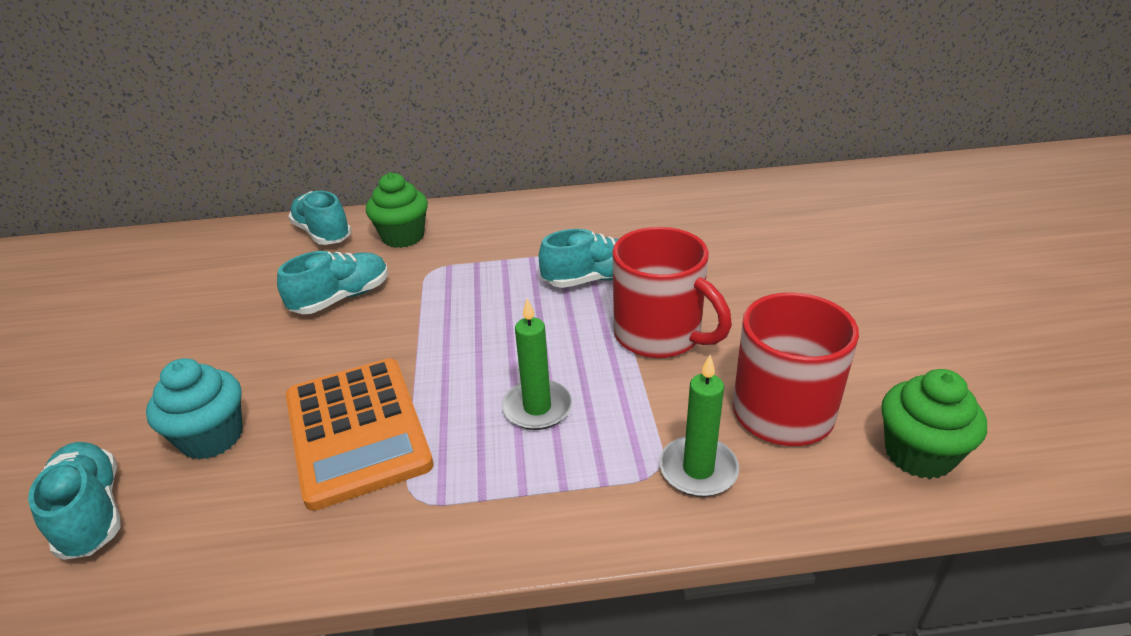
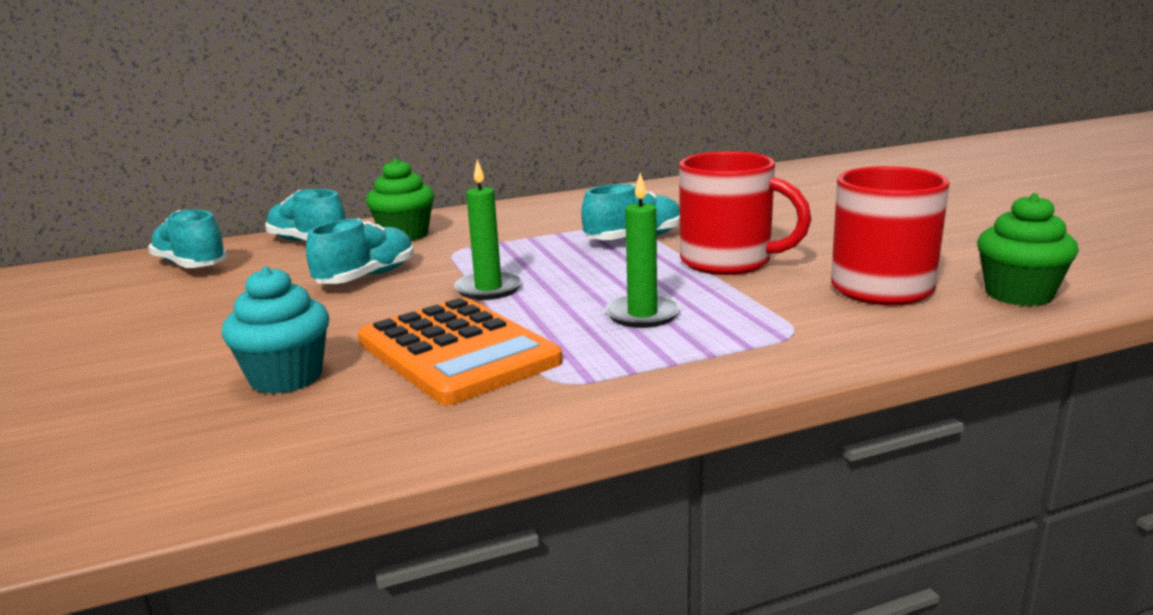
camera: 15 degrees left, 15 degrees down
(91, 513) = (172, 445): turquoise shoe -> turquoise shoe (191, 265)
(698, 469) = (832, 327): green candle -> green candle (488, 289)

